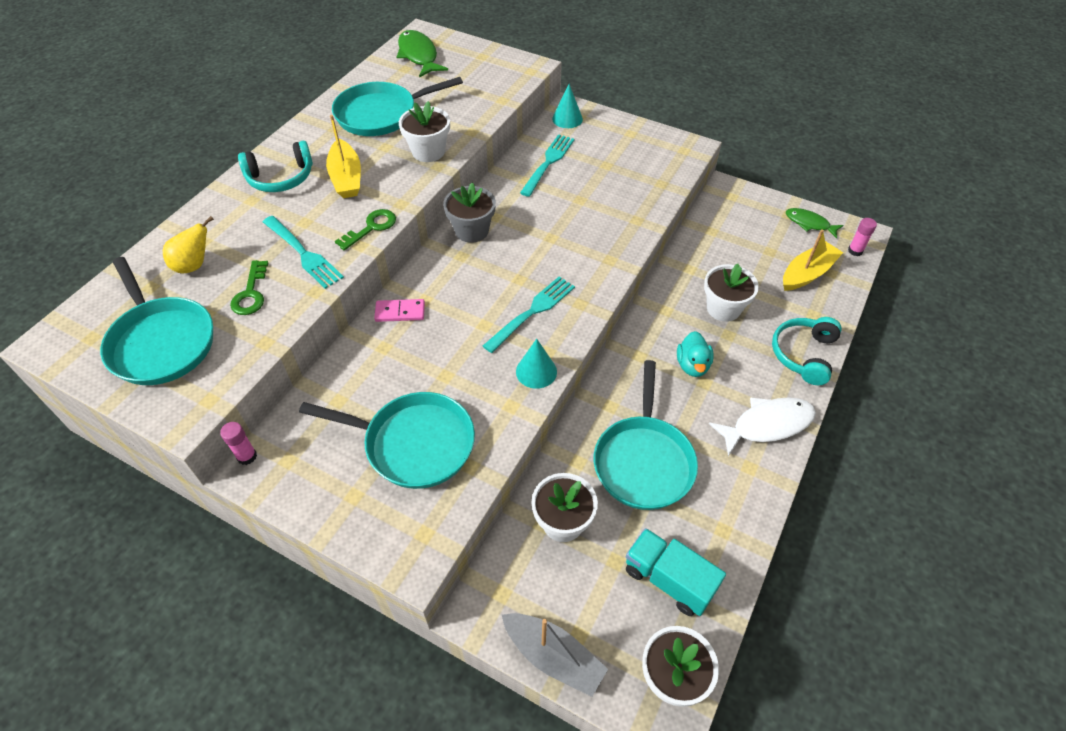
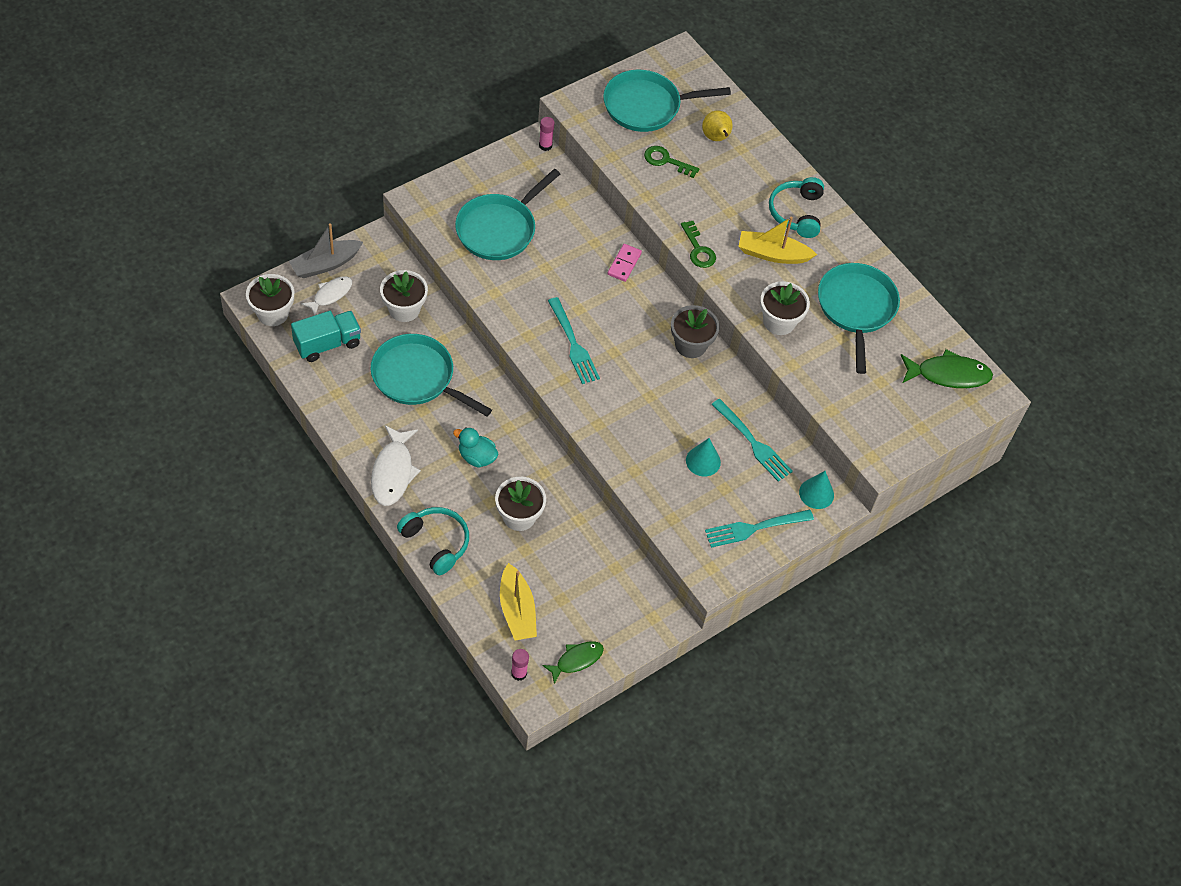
camera: 110 degrees right, 5 degrees up
(303, 253) = (692, 200): turquoise fork -> turquoise fork (755, 528)
(536, 371) = (514, 320): turquoise cone -> turquoise cone (703, 461)
(597, 620) = (330, 295): none -> white fish

